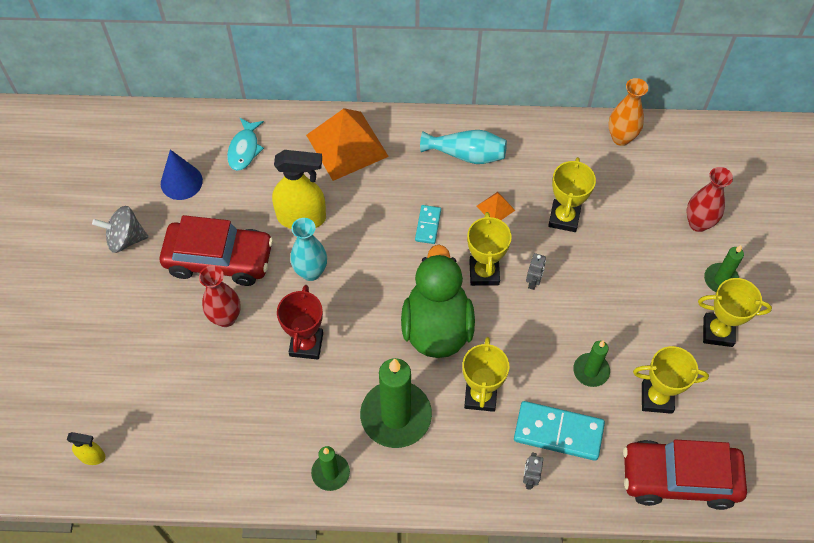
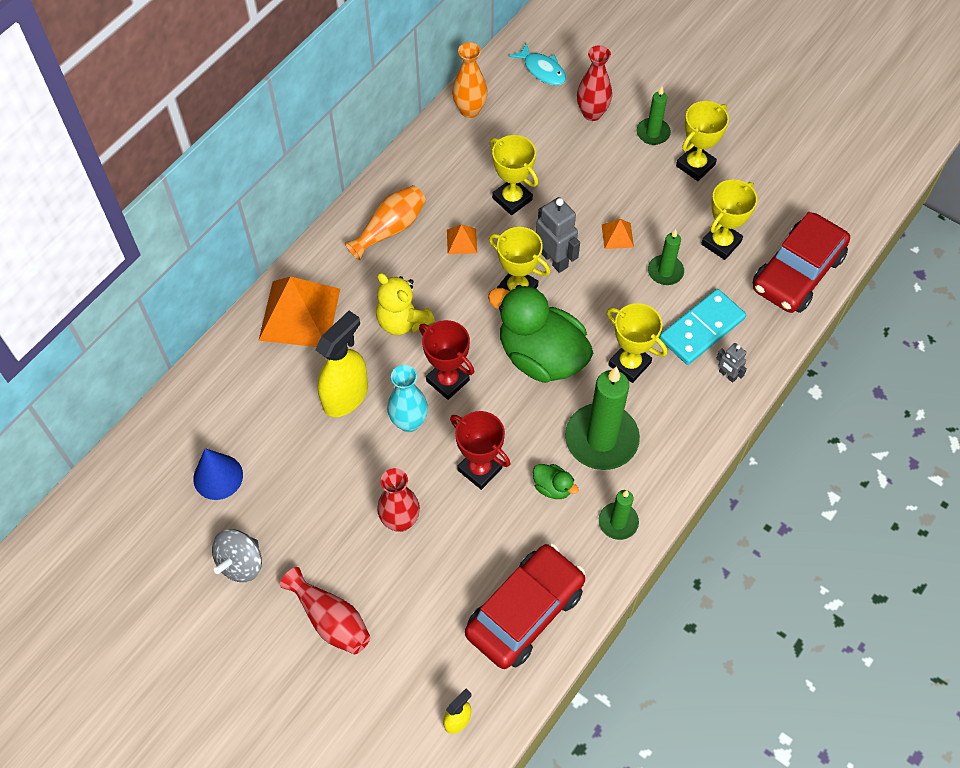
camera: 55 degrees left, 0 degrees up
(118, 322) = (330, 619): none -> red vase
(219, 259) = (333, 491): red car -> red car (525, 612)
(244, 149) = (229, 401): turquoise fish -> turquoise fish (542, 70)
(327, 406) = (553, 487): none -> green duck
(365, 275) = (447, 380): none -> red trophy
(392, 213) = (402, 321): none -> yellow teddy bear
(428, 225) = (437, 302): turquoise domino -> none
(466, 154) = (390, 228): turquoise vase -> orange vase
(533, 282) = (554, 259): grey robot -> grey robot, size x1.80
(595, 314) = (617, 236): none -> orange pyramid

